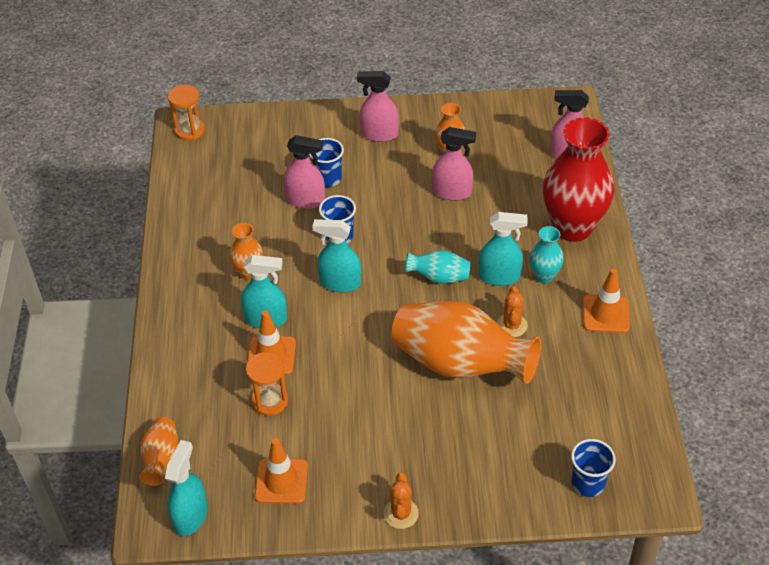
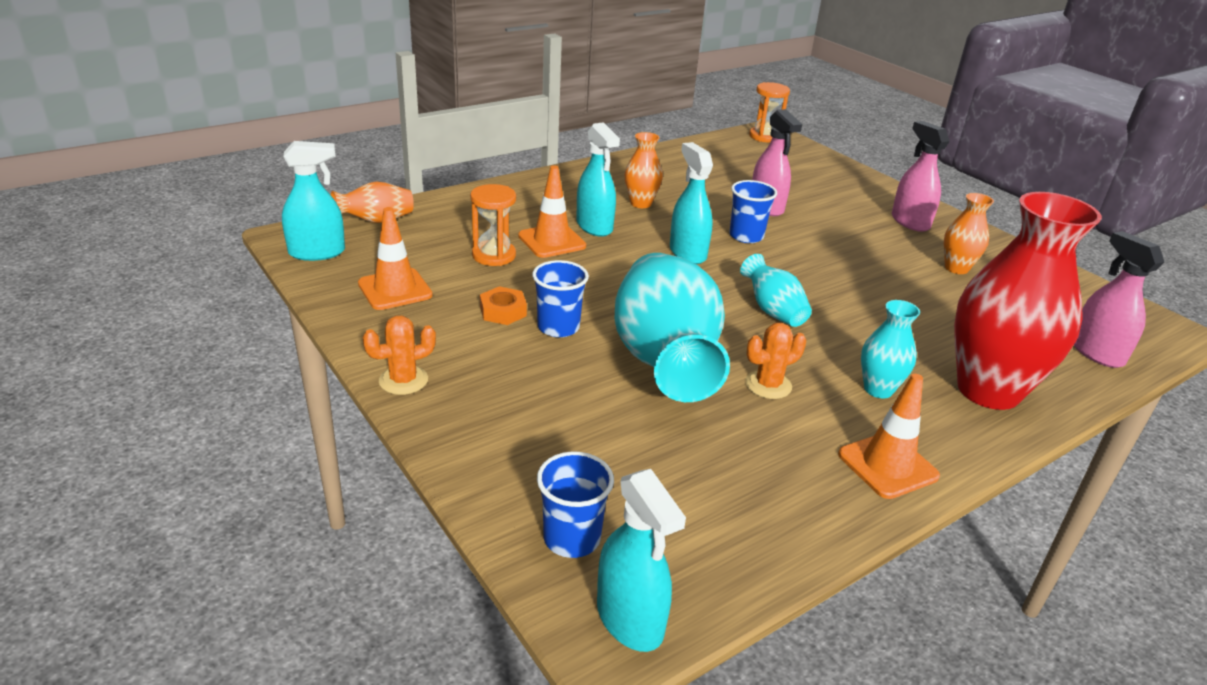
camera: 55 degrees right, 15 degrees down
(328, 178) = (810, 211): blue cup -> blue cup (558, 327)
(351, 426) = (503, 311): none -> orange nut
(452, 192) = (904, 285): pink spray bottle -> none
(460, 364) = (664, 361): orange vase -> turquoise vase
(499, 276) = (830, 353): turquoise spray bottle -> turquoise spray bottle (630, 619)

